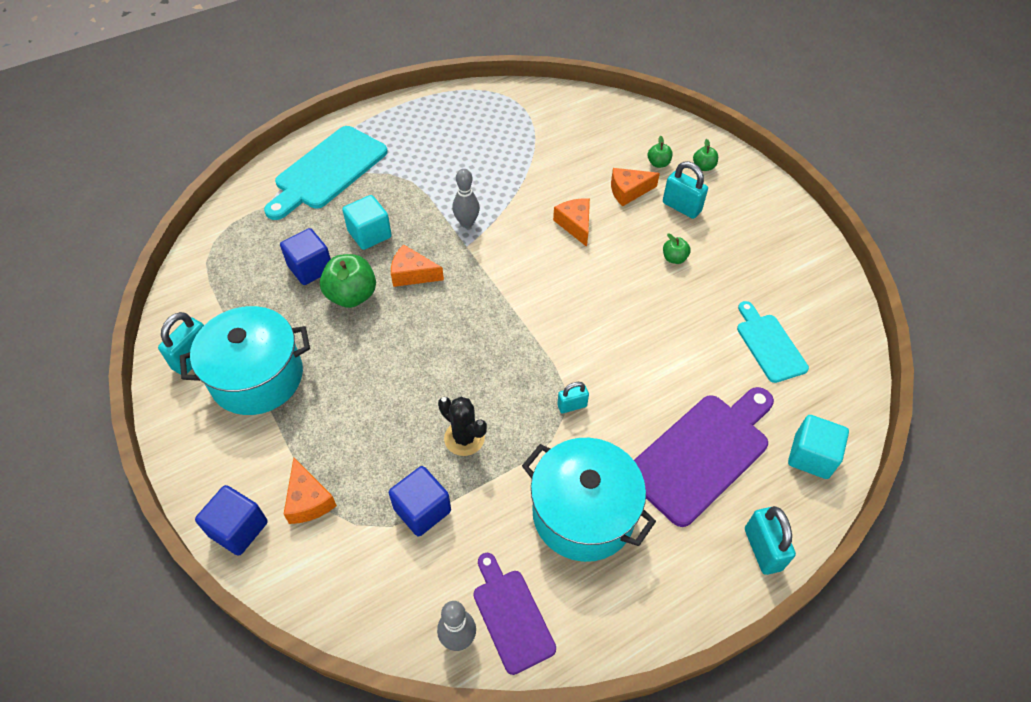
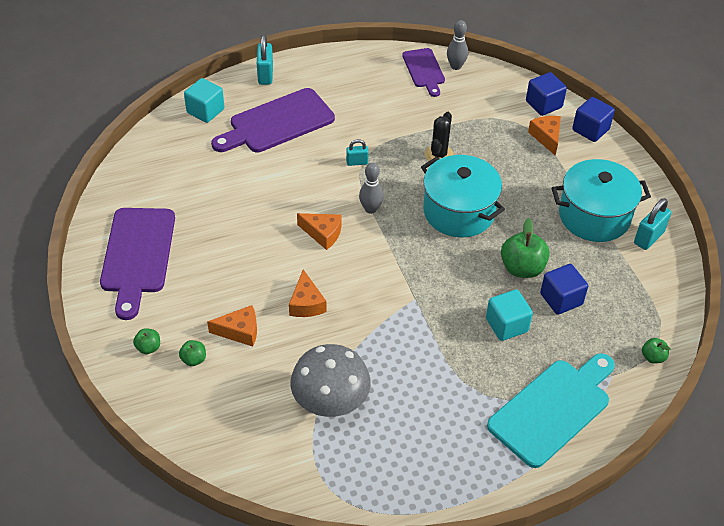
camera: 170 degrees left, 5 degrees down
(412, 274) = (467, 279): orange cheese -> orange cheese (323, 234)
(422, 510) = (471, 122): blue cube -> blue cube (543, 104)
(464, 438) = (439, 155): black cactus -> black cactus turned 60 degrees clockwise
(467, 223) = (411, 322): grey bowling pin -> grey bowling pin (370, 209)
(526, 149) = (330, 402): none -> grey mushroom
(583, 513) = (368, 105): turquoise pot -> turquoise pot (459, 211)
(674, 258) = (229, 256): green apple -> green apple (653, 357)
(681, 207) = (196, 305): turquoise padlock -> none
(768, 245) = (137, 255): none -> purple cutting board
(769, 345) = (189, 178): turquoise cutting board -> none

